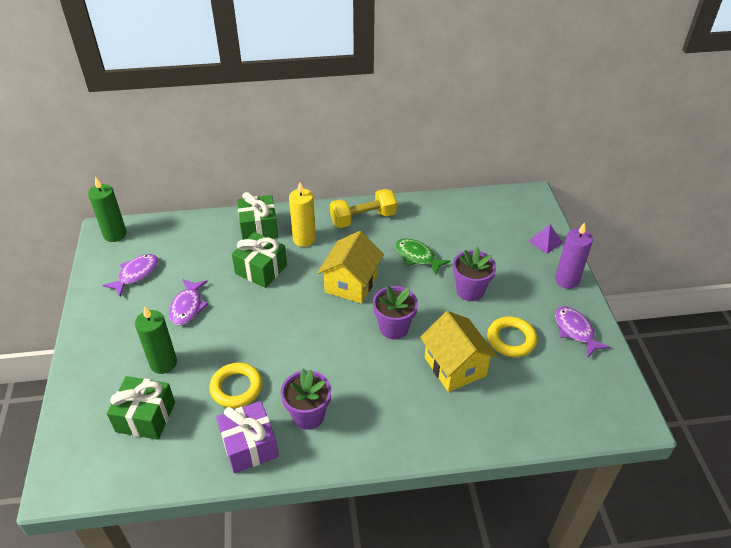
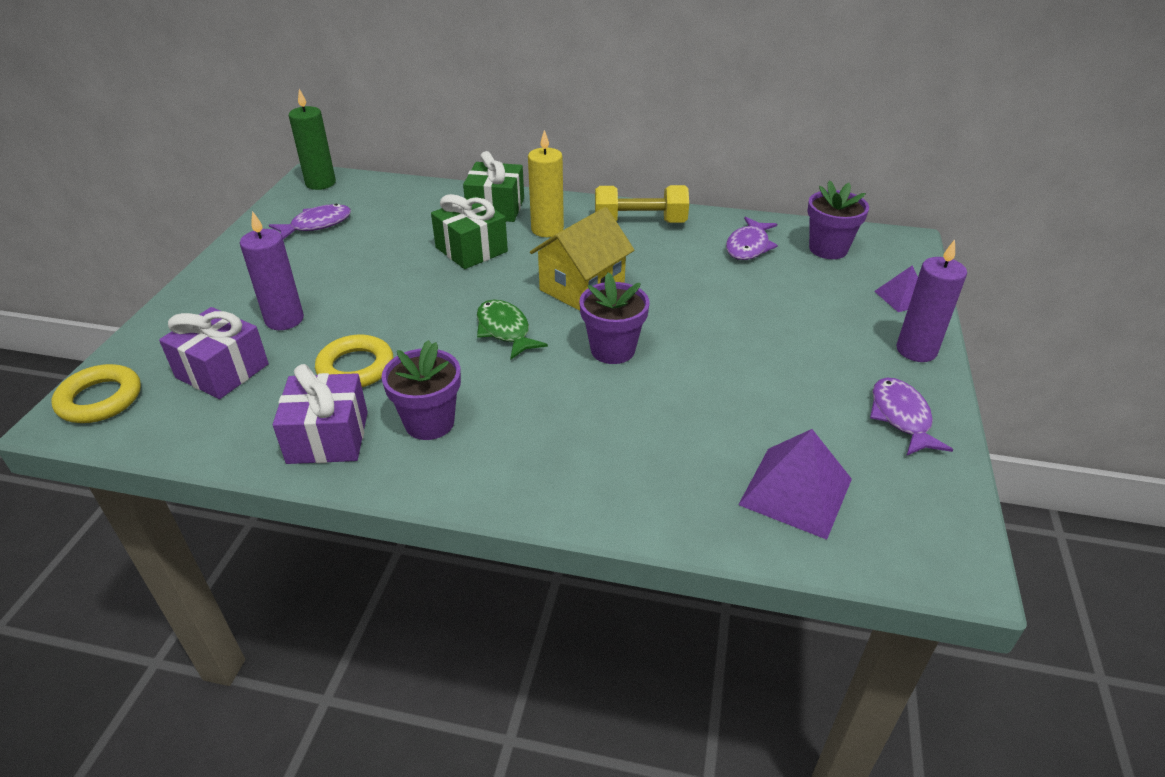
camera: 20 degrees right, 5 degrees down
(145, 417) = (222, 371): green gift -> purple gift
(163, 363) = (284, 319): green candle -> purple candle
(187, 307) = (354, 269): purple fish -> purple fish (748, 246)
(417, 257) = (693, 277): green fish -> green fish (505, 330)
(455, 366) = (679, 417): yellow house -> none
(470, 291) = (752, 331): purple flower pot -> purple flower pot (828, 249)
(511, 339) = (787, 404): yellow ring -> yellow ring (100, 399)
(539, 398) = (795, 491): none -> purple pyramid

